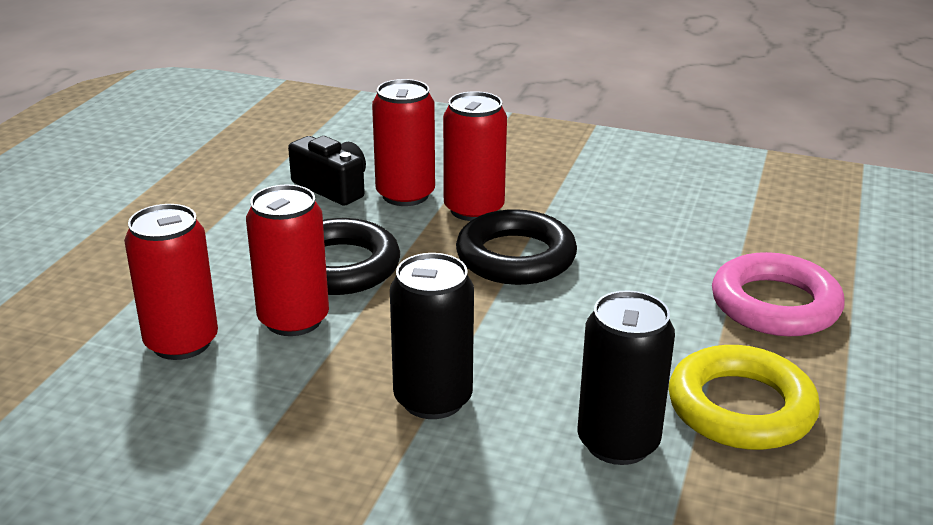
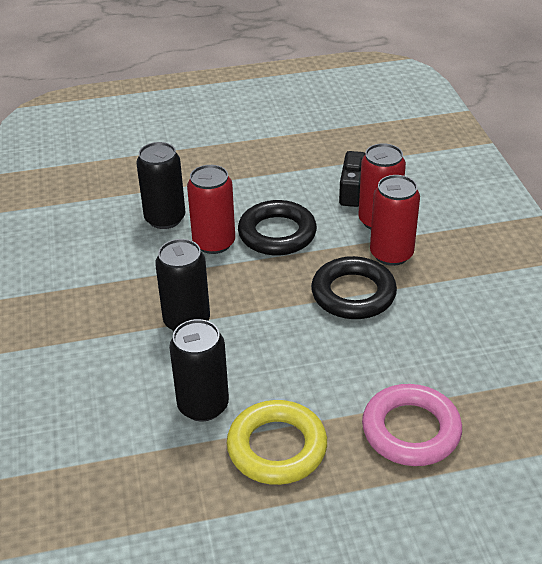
camera: 60 degrees right, 10 degrees up
(181, 342) = (165, 219): red can -> black can

